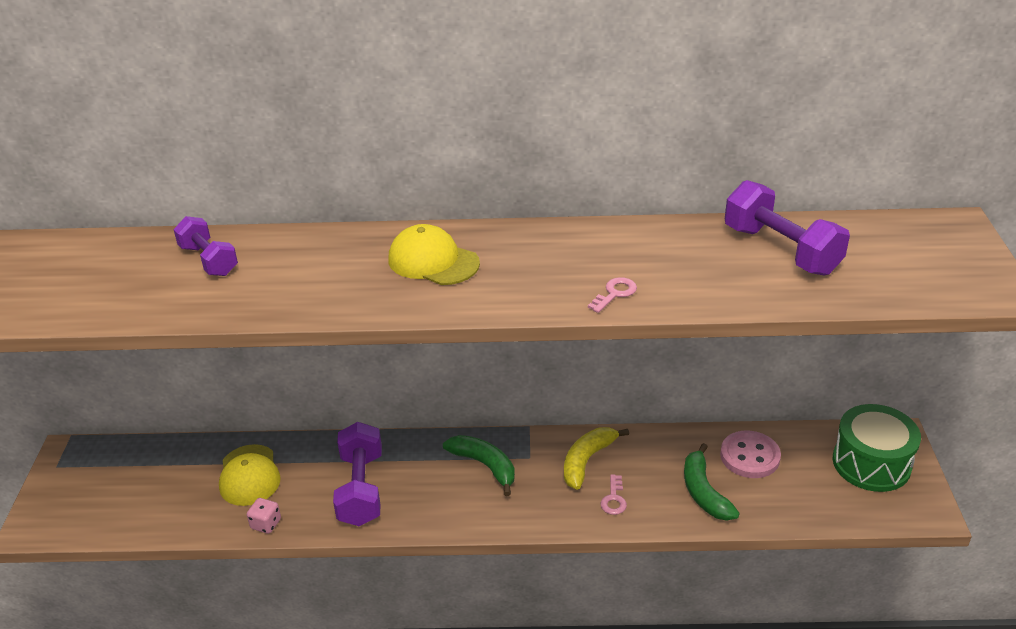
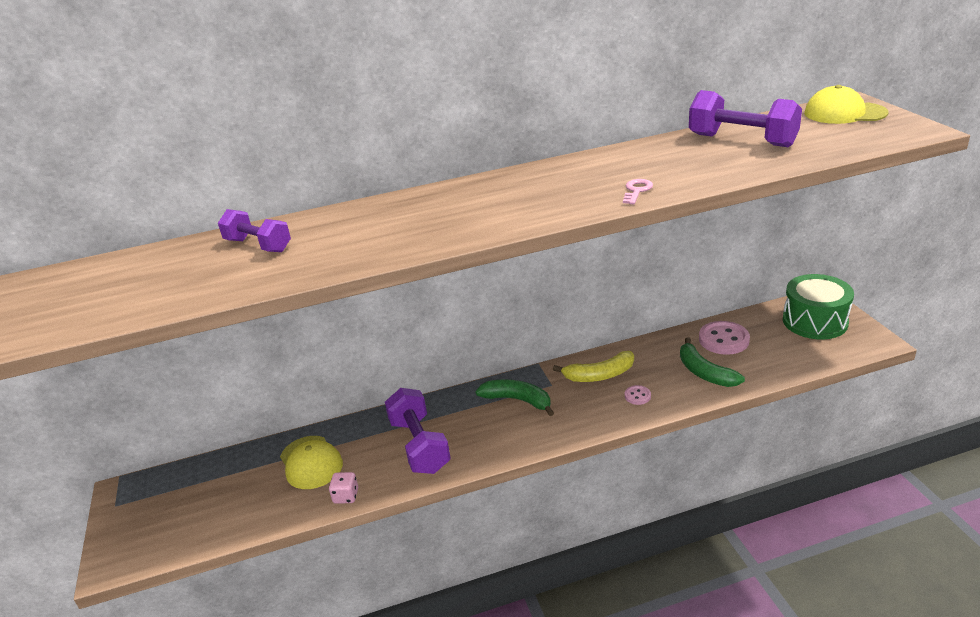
camera: 15 degrees left, 5 degrees down
(433, 261) = (466, 204): yellow cap -> yellow cap (844, 113)
(587, 461) = (599, 375): yellow banana -> yellow banana turned 120 degrees counterclockwise
(614, 499) = (637, 396): pink key -> pink button

